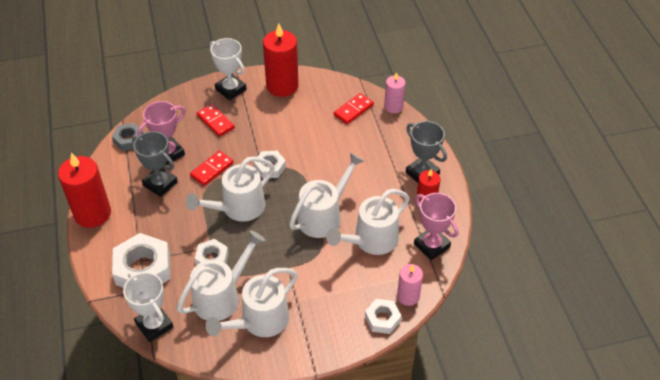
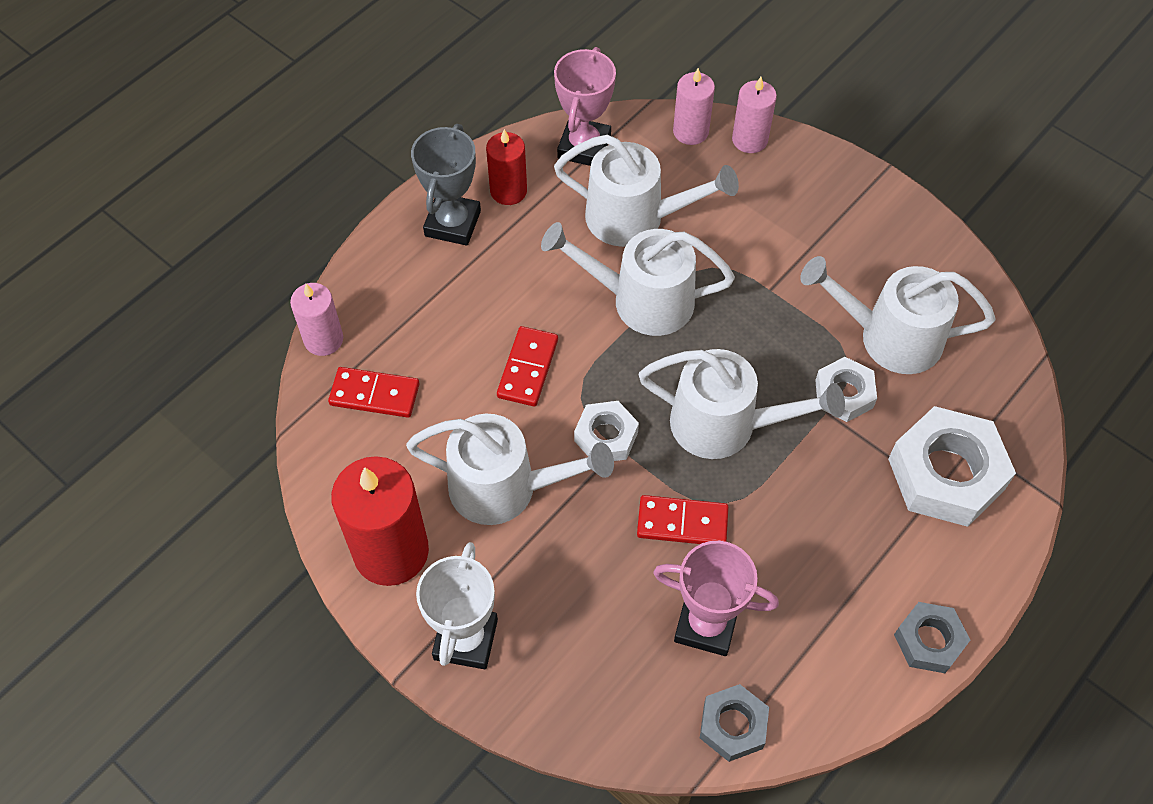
camera: 125 degrees left, 10 degrees up
(92, 213) = (929, 641): red candle -> grey nut
(154, 325) = (1008, 387): white trophy -> none
(160, 184) = (779, 582): grey trophy -> none
(215, 122) = (569, 602): red domino -> red domino (527, 368)
(259, 321) = (881, 267): white watering can -> white watering can (506, 488)
(382, 319) = (749, 140): white nut -> pink candle

